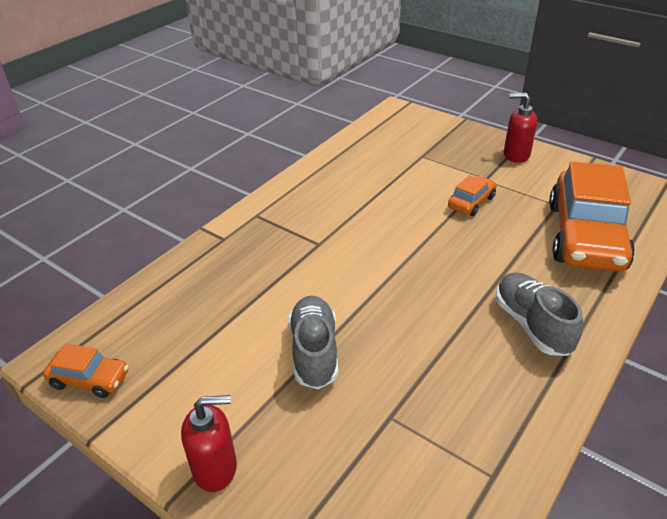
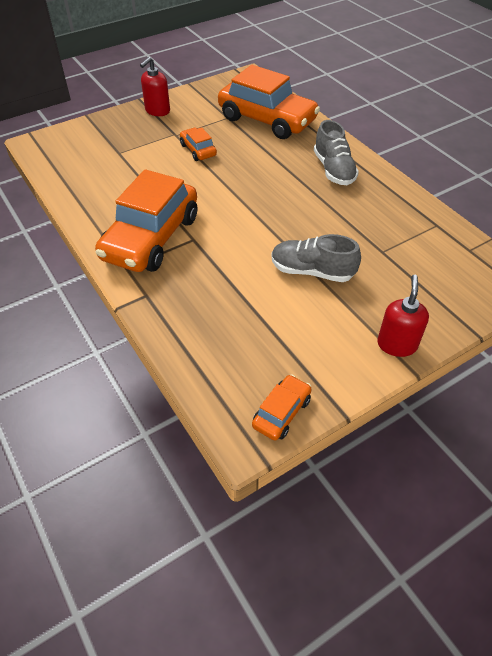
camera: 70 degrees left, 10 degrees up
(305, 216) = (151, 238): none -> orange car
(532, 325) = (333, 170): grey shoe -> grey shoe turned 105 degrees counterclockwise

